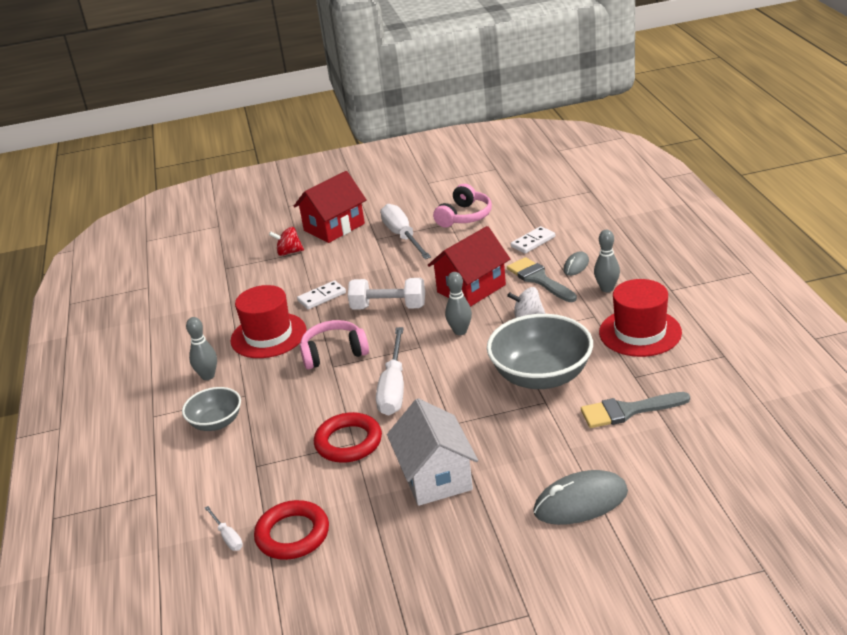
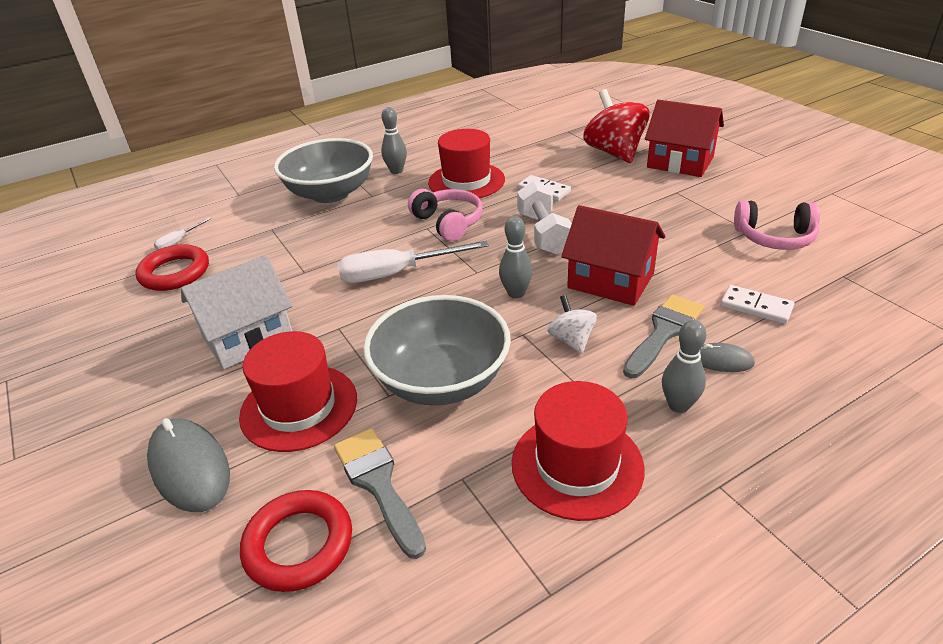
camera: 70 degrees right, 5 degrees up
(216, 423) = (330, 193): grey bowl -> grey bowl, size x1.78
(289, 252) = (614, 152): red spinning top -> red spinning top, size x1.94
(348, 442) = (304, 268): red ring -> red ring (299, 544)
(402, 236) = (693, 206): white screwdriver -> none
(538, 446) = (299, 407): none -> red hat

